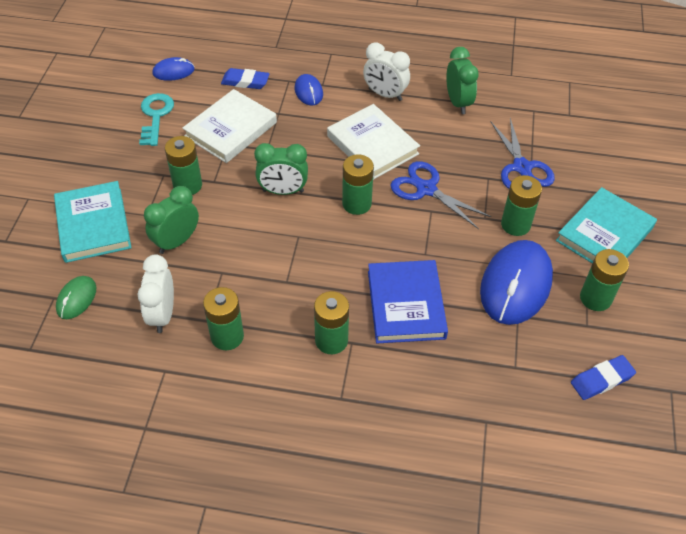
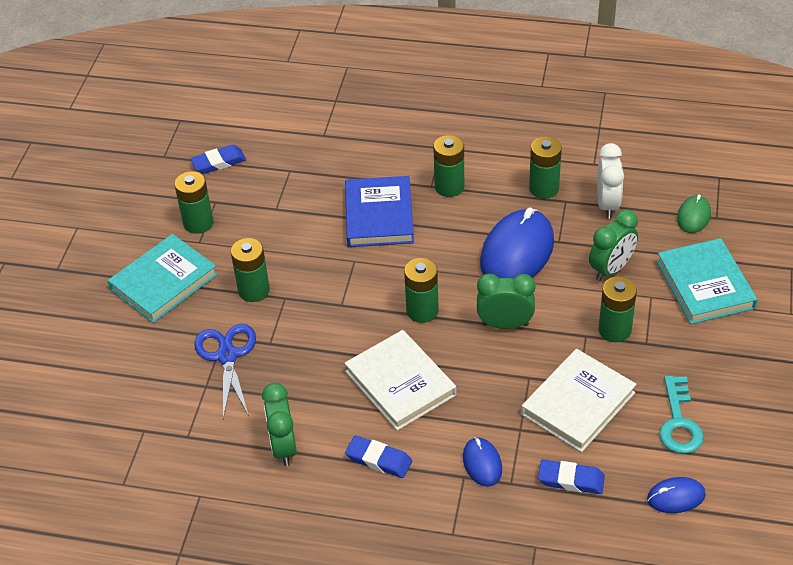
camera: 175 degrees left, 5 degrees down
(385, 94) = (379, 459): white clock -> blue eraser
(426, 189) = (343, 328): blue scissors -> none
(516, 285) = (270, 233): blue mouse -> blue mouse (517, 252)

